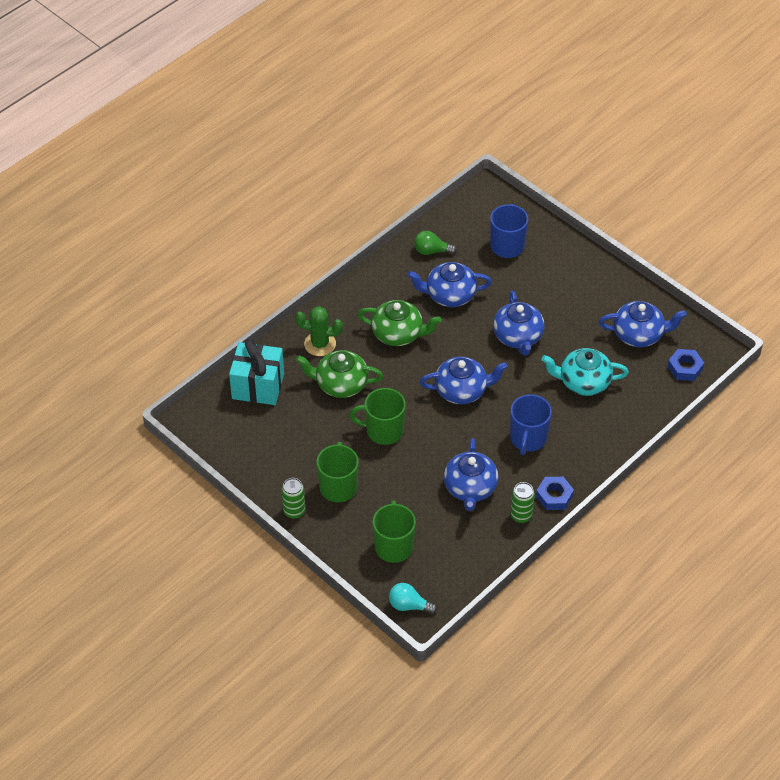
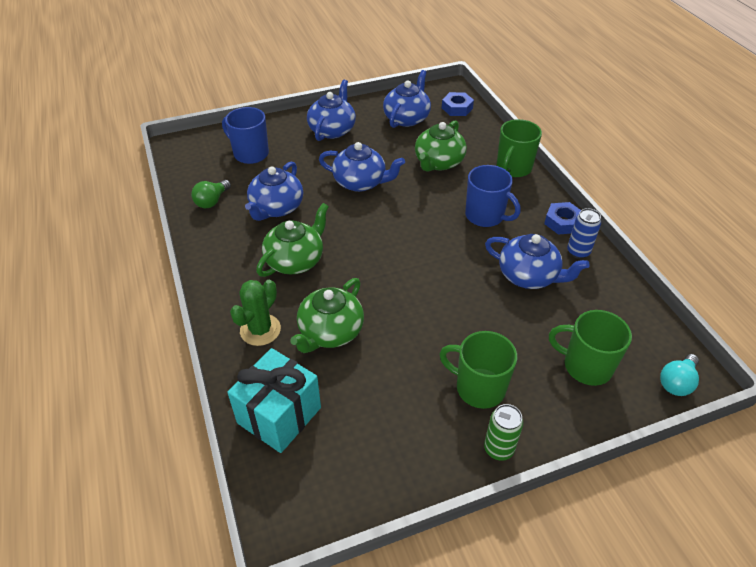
camera: 65 degrees left, 5 degrees down
(383, 431) = (418, 318): green mug -> green mug (513, 168)
(462, 390) = (400, 239): blue teapot -> blue teapot (332, 130)
(521, 515) = (578, 252): green can -> blue can
(583, 382) = (438, 162): turquoise teapot -> green teapot

